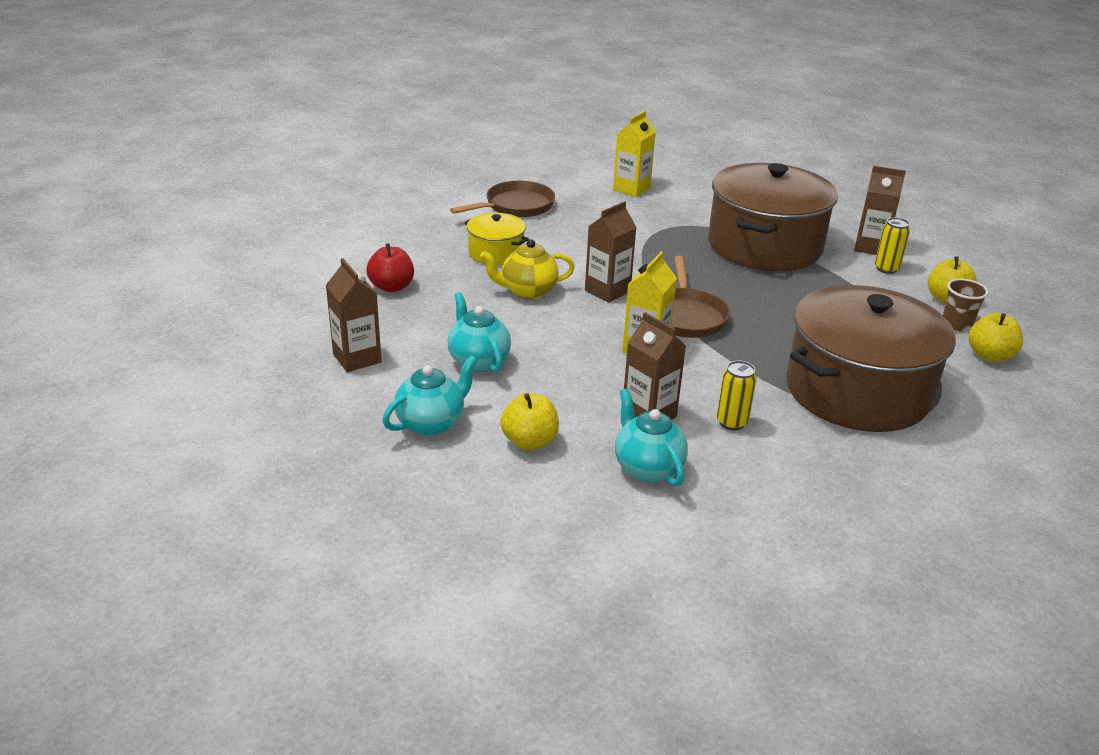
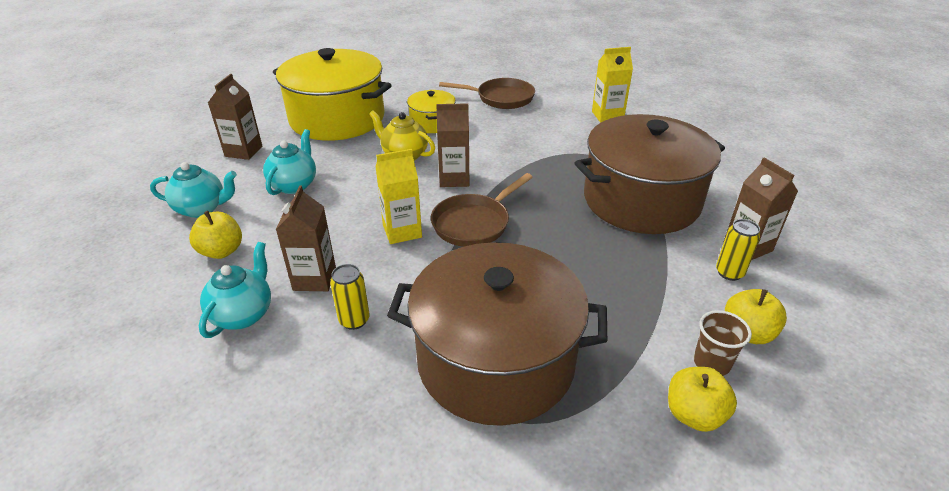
camera: 45 degrees right, 5 degrees up
(391, 287) = (337, 118): red apple -> yellow pot

